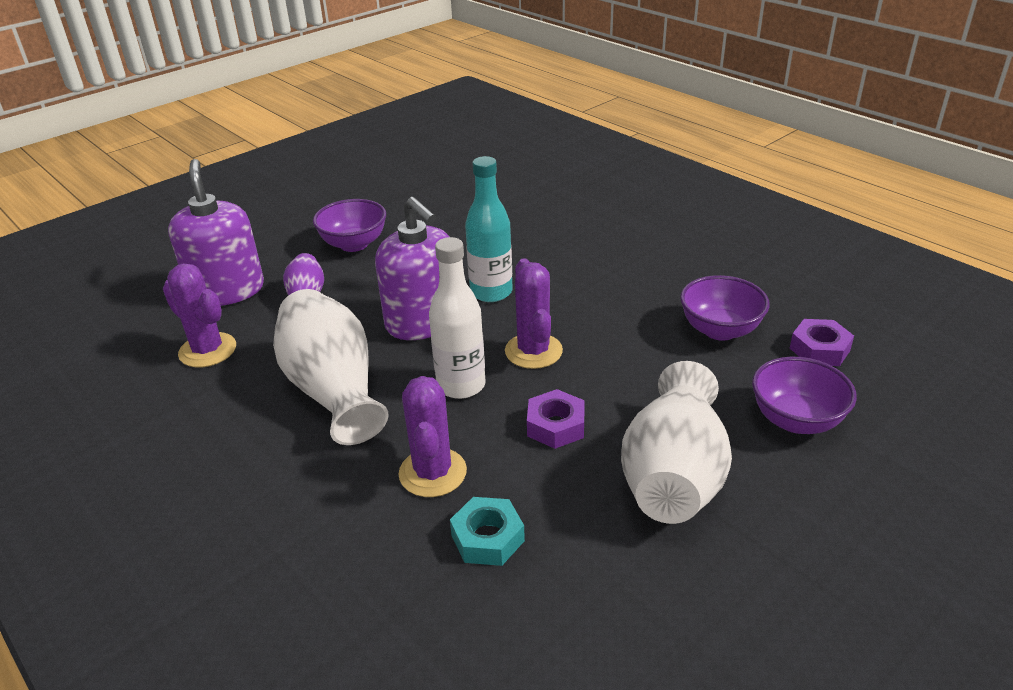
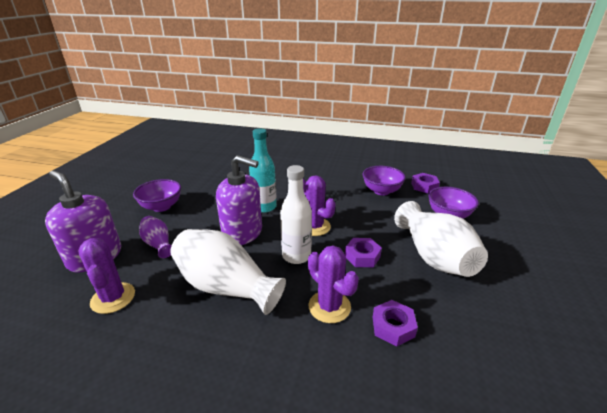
camera: 35 degrees left, 5 degrees down
(207, 350) = (113, 298): purple cactus -> purple cactus turned 60 degrees clockwise
(487, 538) = (393, 327): turquoise nut -> purple nut

